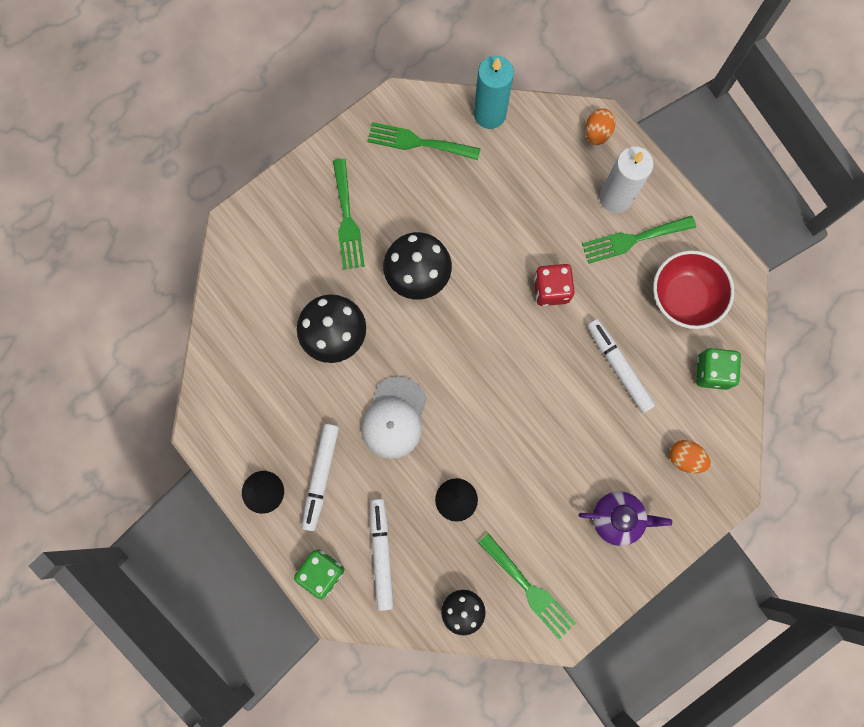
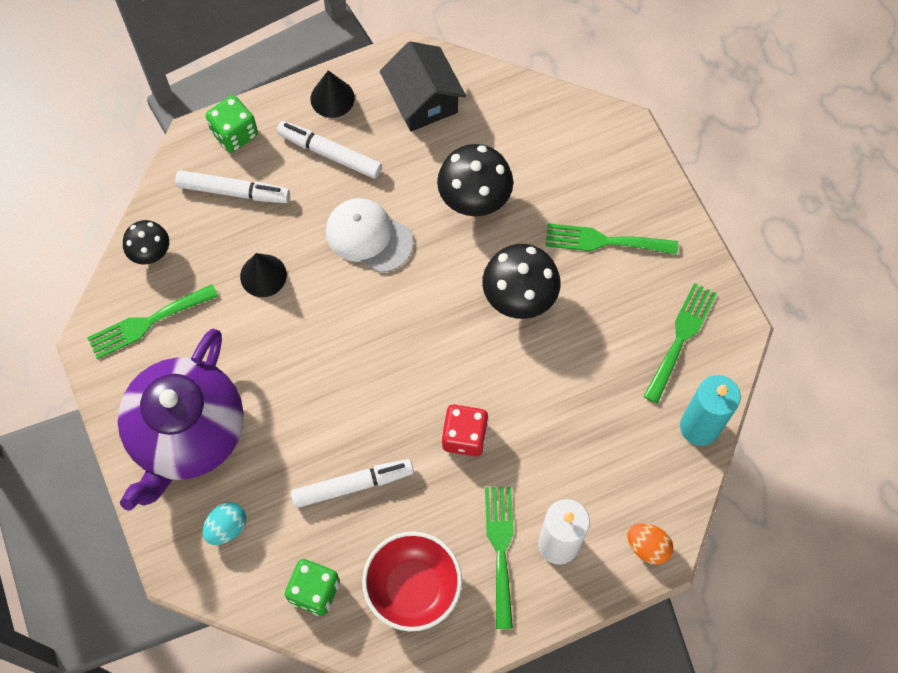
camera: 105 degrees right, 10 degrees down
(246, 407) = (423, 101): none -> black house
(617, 518) = (187, 433): purple teapot -> purple teapot, size x2.01
(685, 458) = (227, 527): orange egg -> turquoise egg

